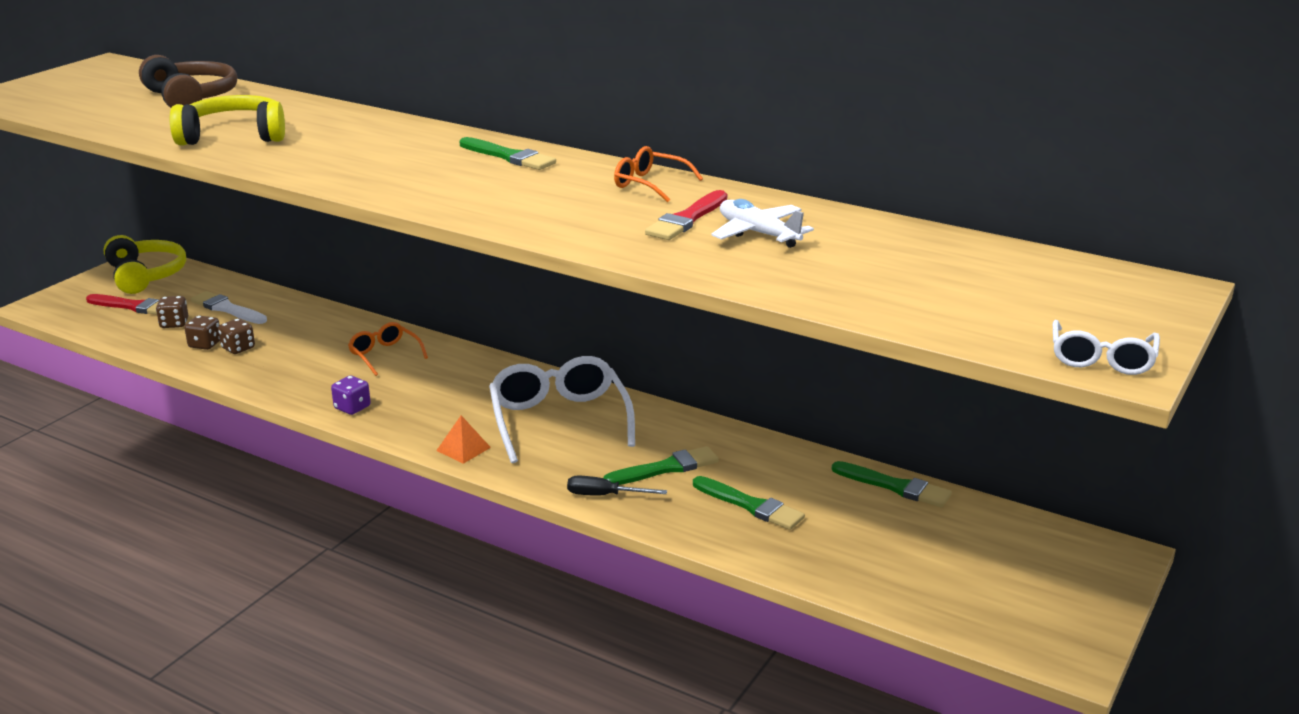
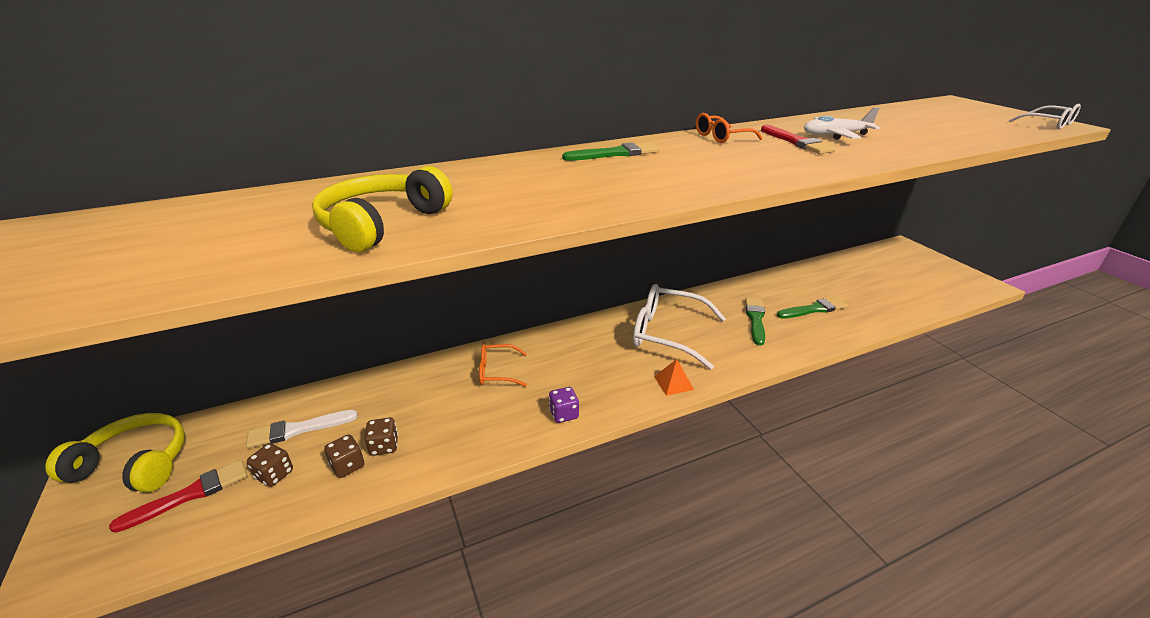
camera: 55 degrees left, 5 degrees up
(191, 98) = (213, 221): brown headphones -> none
(604, 495) = (774, 350): black screwdriver -> none
(895, 487) = (817, 268): green brush -> none

